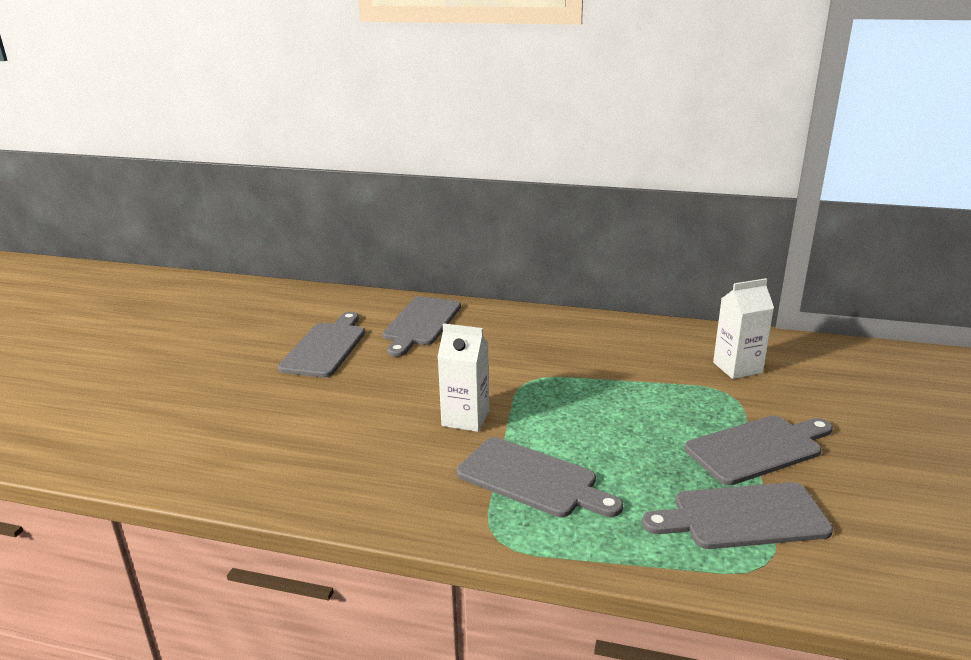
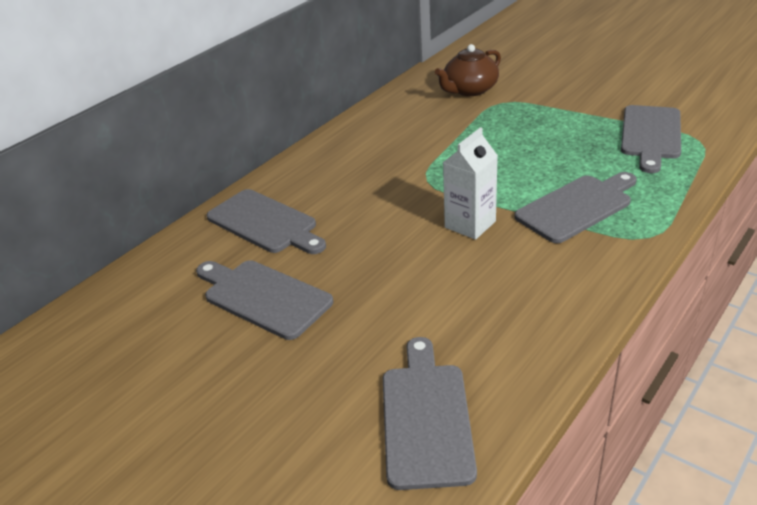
camera: 65 degrees left, 10 degrees up
(737, 368) = (469, 90): white carton -> brown teapot
(757, 448) = (577, 110): grey cutting board -> grey cutting board (425, 418)

